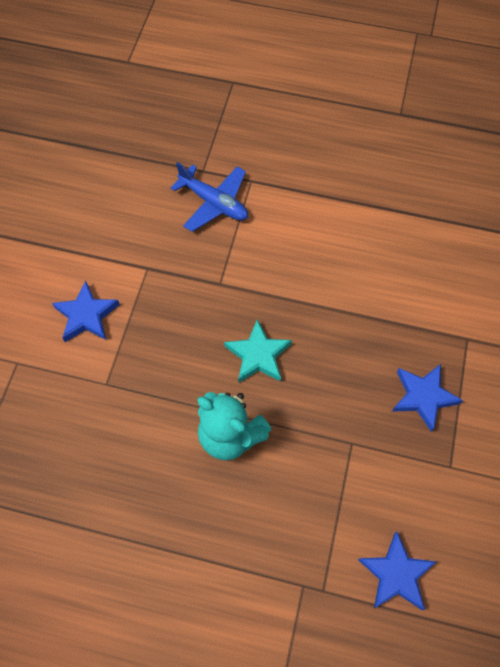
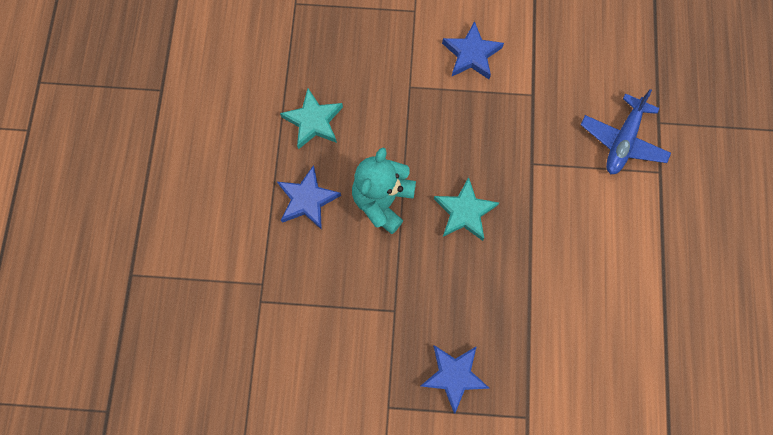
camera: 80 degrees right, 10 degrees up
(120, 496) = (313, 121): none -> turquoise star
(396, 574) = (282, 363): blue star -> blue star (307, 200)

